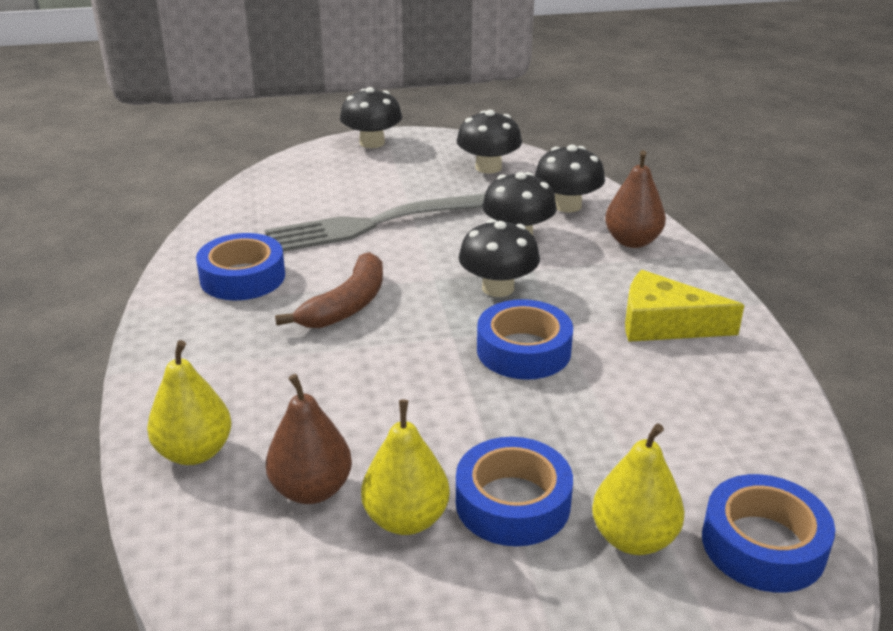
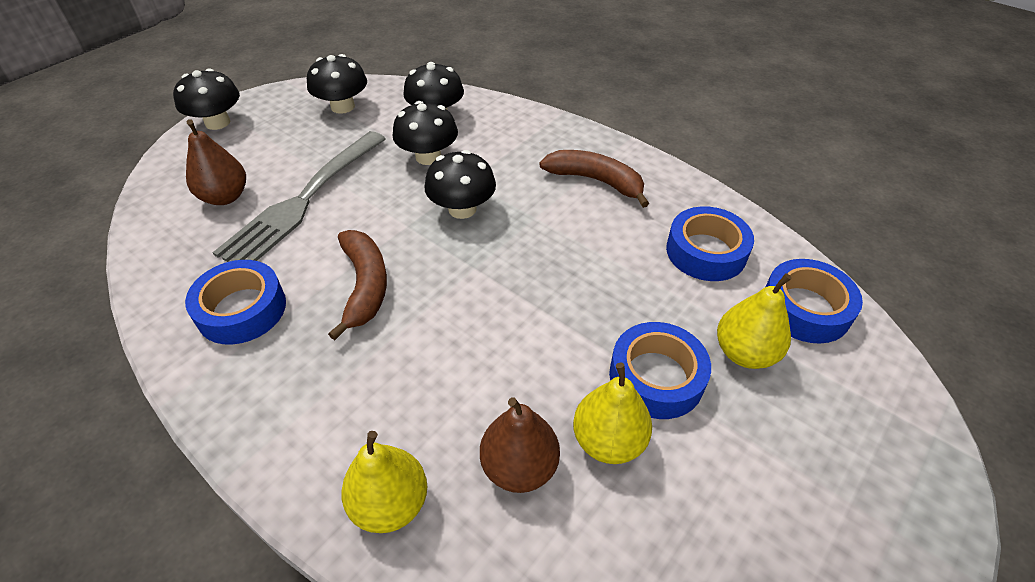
camera: 40 degrees left, 15 degrees up
(523, 350) = (534, 251): blue tape -> blue tape (706, 252)
(632, 241) = (509, 125): brown pear -> brown pear (225, 197)
(664, 324) = (595, 181): yellow cheese -> brown banana

